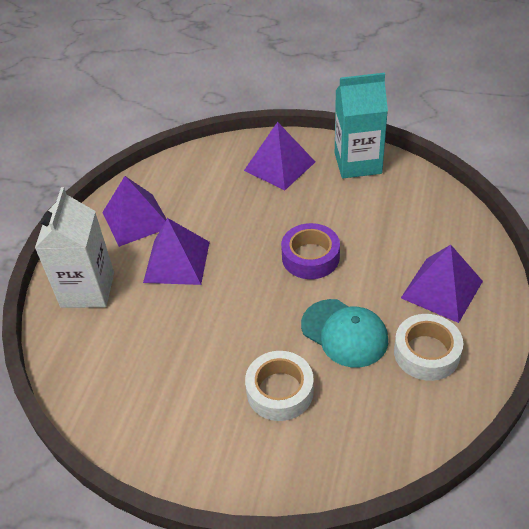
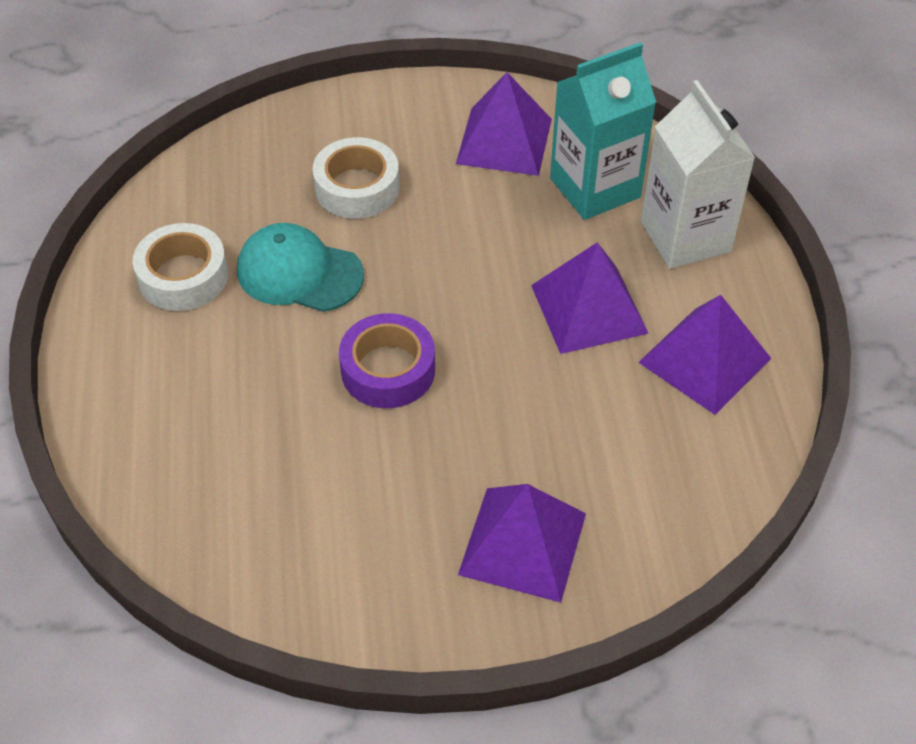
camera: 155 degrees right, 5 degrees up
(358, 163) = (372, 594): turquoise carton -> turquoise carton (595, 188)
(441, 289) = (173, 371): purple pyramid -> purple pyramid (504, 141)

